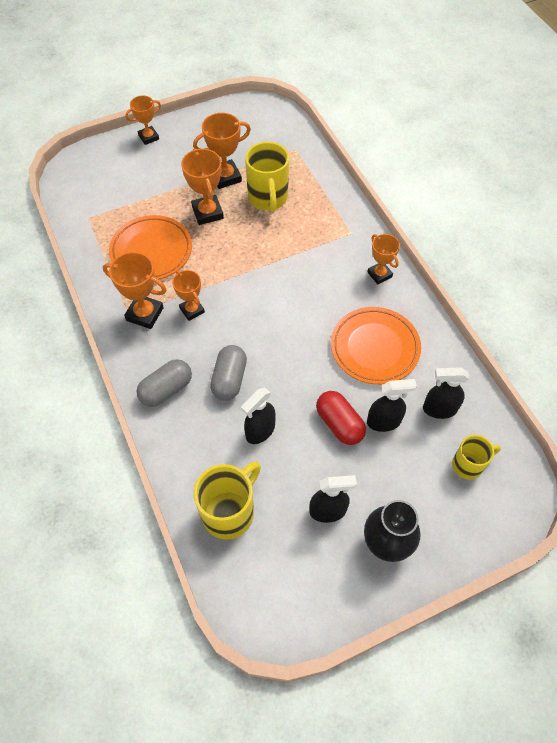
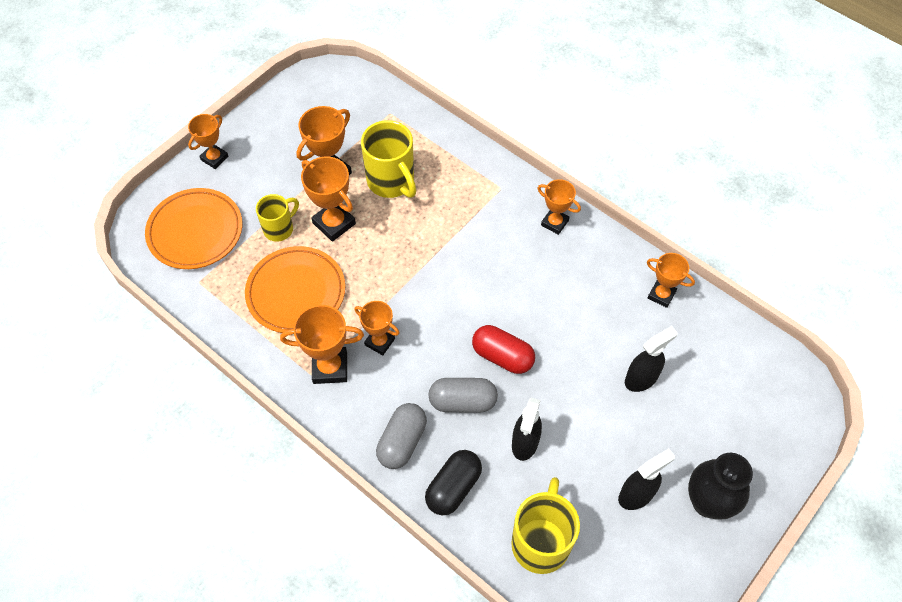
camera: 25 degrees left, 0 degrees up
(185, 440) = (453, 487): none -> black capsule
(229, 379) = (462, 401): grey capsule -> grey capsule turned 75 degrees counterclockwise
(339, 424) = (599, 400): red capsule -> red capsule (502, 356)
(374, 348) = (591, 305): orange plate -> orange plate (195, 232)
(438, 363) = (661, 295): none -> orange trophy
(439, 409) = (686, 342): black spray bottle -> none
(468, 465) = (742, 387): yellow mug -> yellow mug (279, 228)

